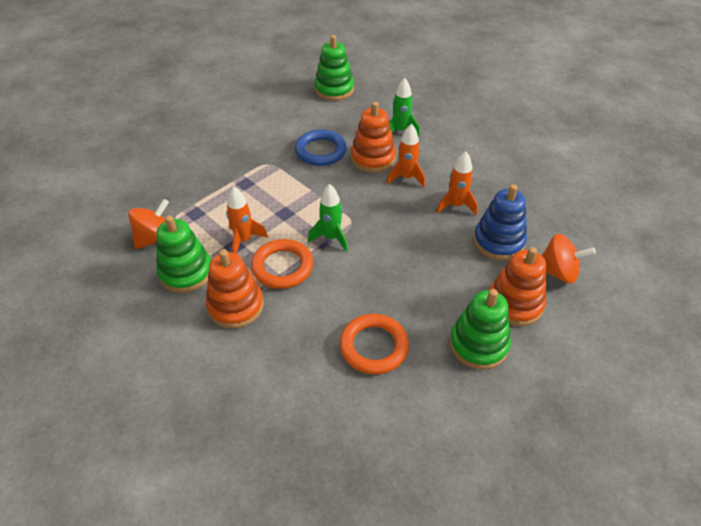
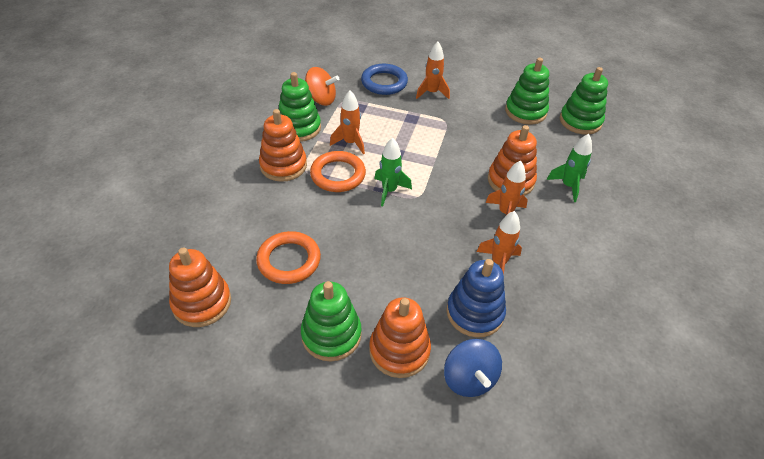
camera: 60 degrees right, 0 degrees up
(220, 155) = (432, 93): none -> orange rocket
(297, 112) = (525, 112): none -> green stacking toy
(320, 151) = (488, 145): blue ring -> blue ring (384, 82)
(389, 440) = (202, 303): none -> orange stacking toy
(558, 272) = (469, 379): orange spinning top -> blue spinning top

